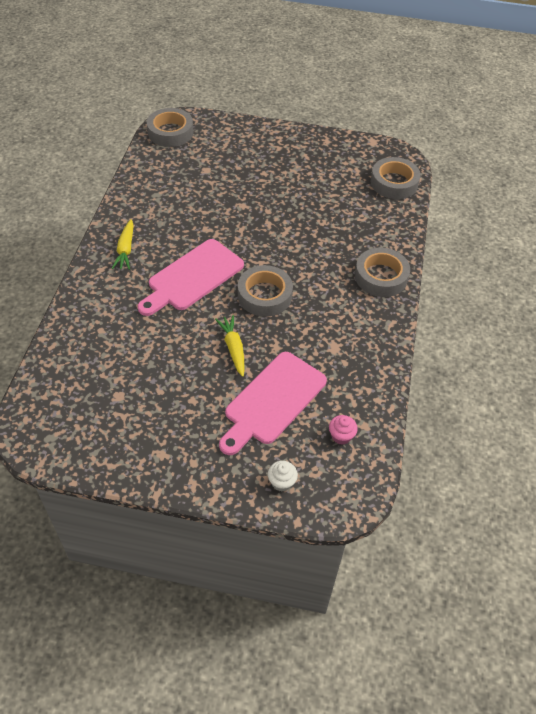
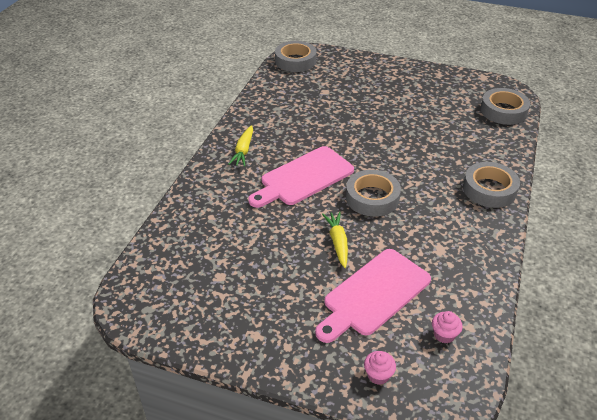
camera: 10 degrees right, 10 degrees down
(281, 482) = (378, 375): white cupcake -> pink cupcake

